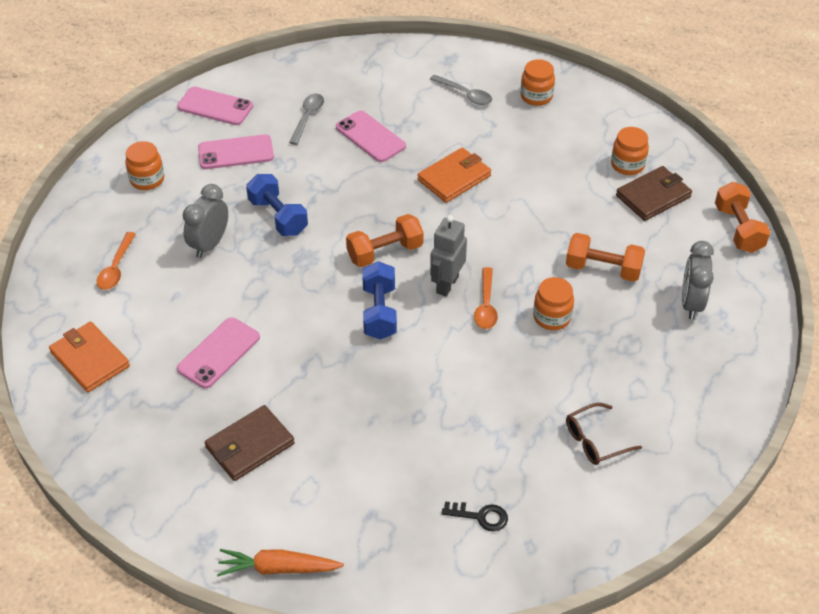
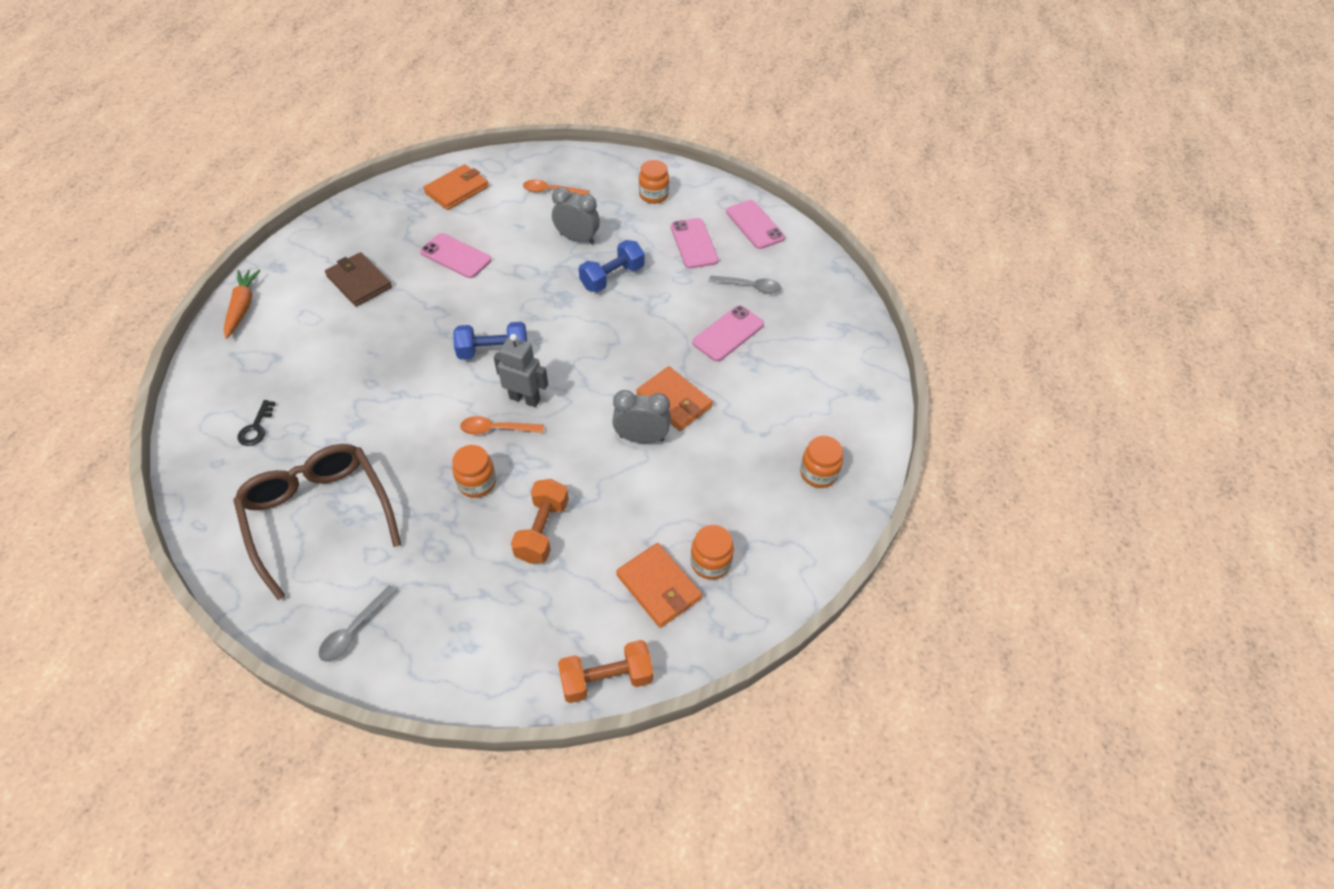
camera: 85 degrees right, 5 degrees up
(215, 106) = (755, 225): pink phone -> pink phone turned 45 degrees counterclockwise
(385, 252) = (567, 352): orange dumbbell -> none
(465, 94) = (809, 408): grey spoon -> grey spoon (354, 630)
(594, 441) = (318, 514): brown glasses -> brown glasses, size x2.15
(653, 196) = (658, 587): brown wallet -> orange wallet
(691, 303) = (488, 614): grey clock -> grey clock (641, 438)

